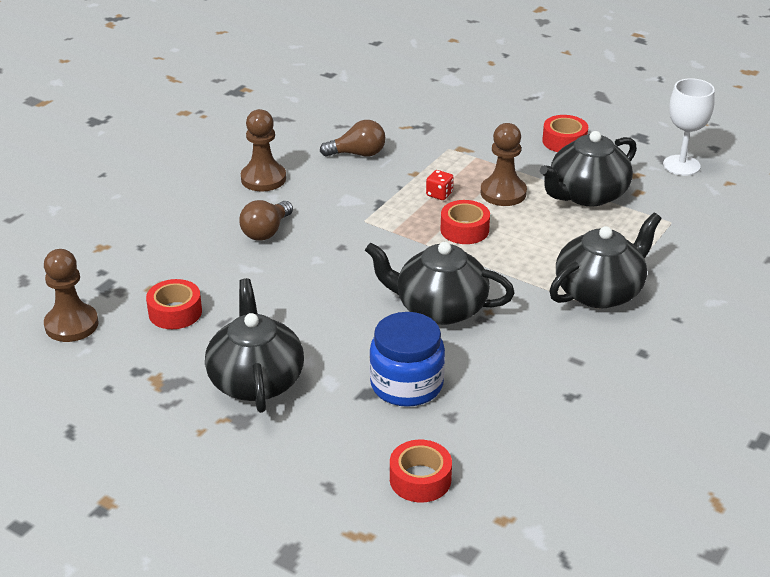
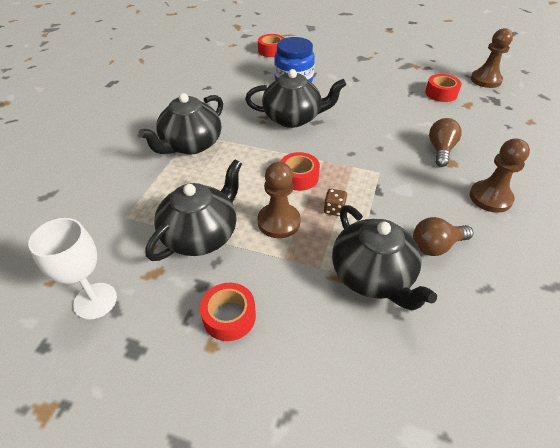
camera: 165 degrees right, 10 degrees up
(256, 380) = (369, 71): black teapot -> black teapot (373, 276)
(439, 194) = (334, 209): red dice -> brown dice

